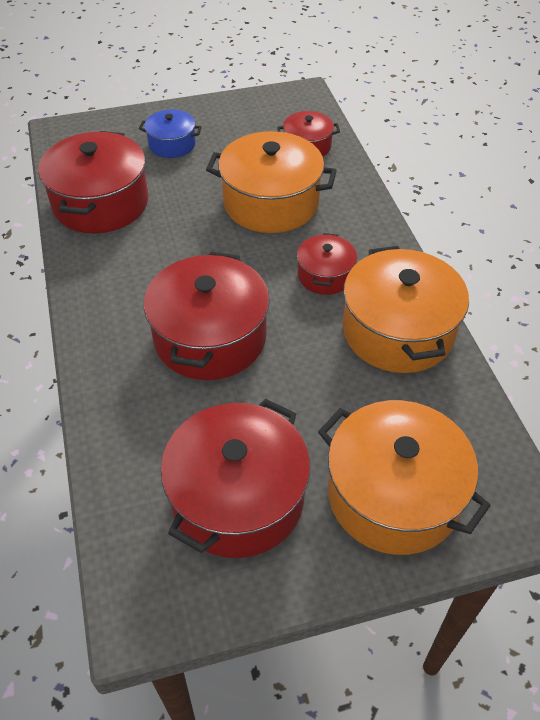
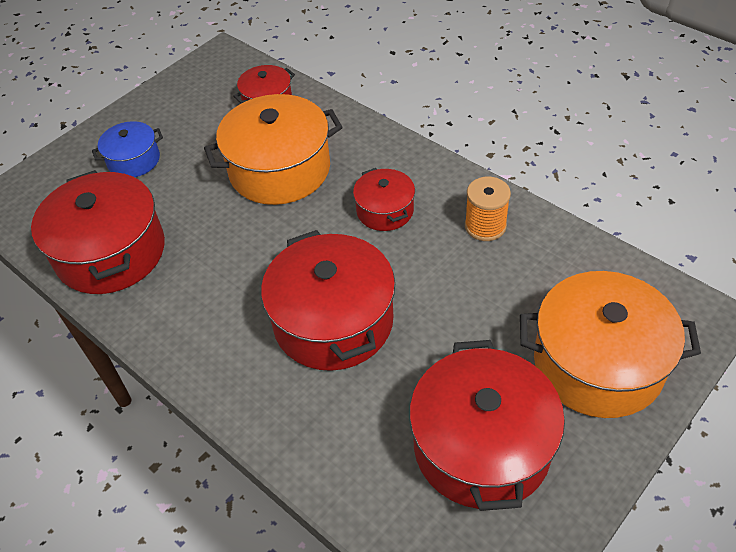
camera: 30 degrees left, 0 degrees up
(398, 331) = (485, 226): orange pot -> orange spool

